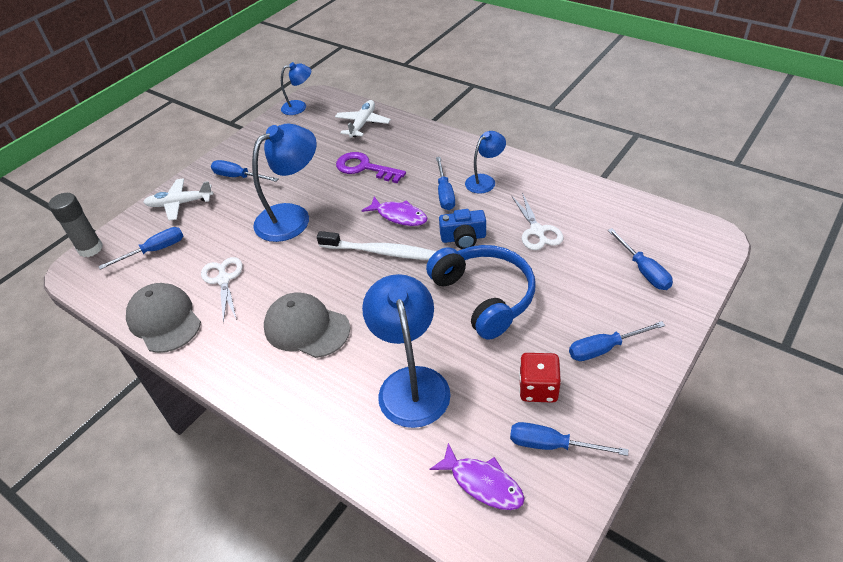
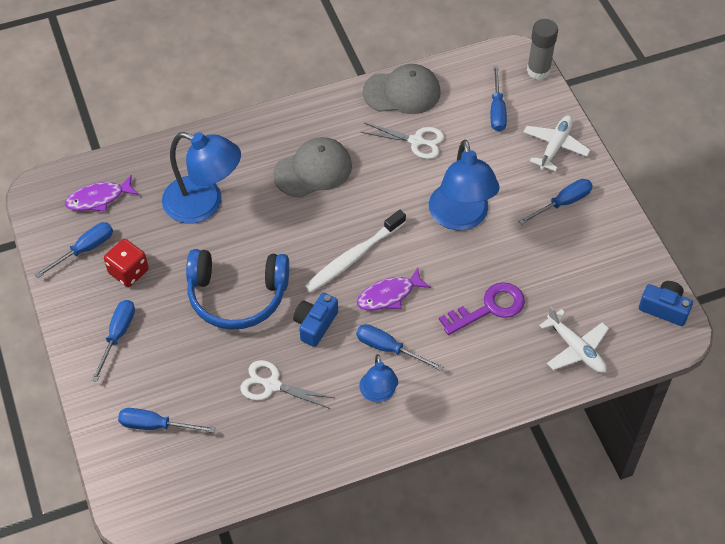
camera: 120 degrees right, 10 degrees up
(299, 107) = (664, 308): blue lamp -> blue camera

